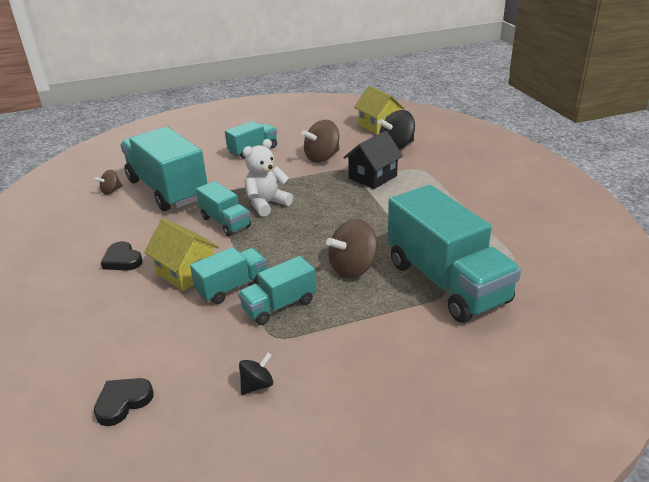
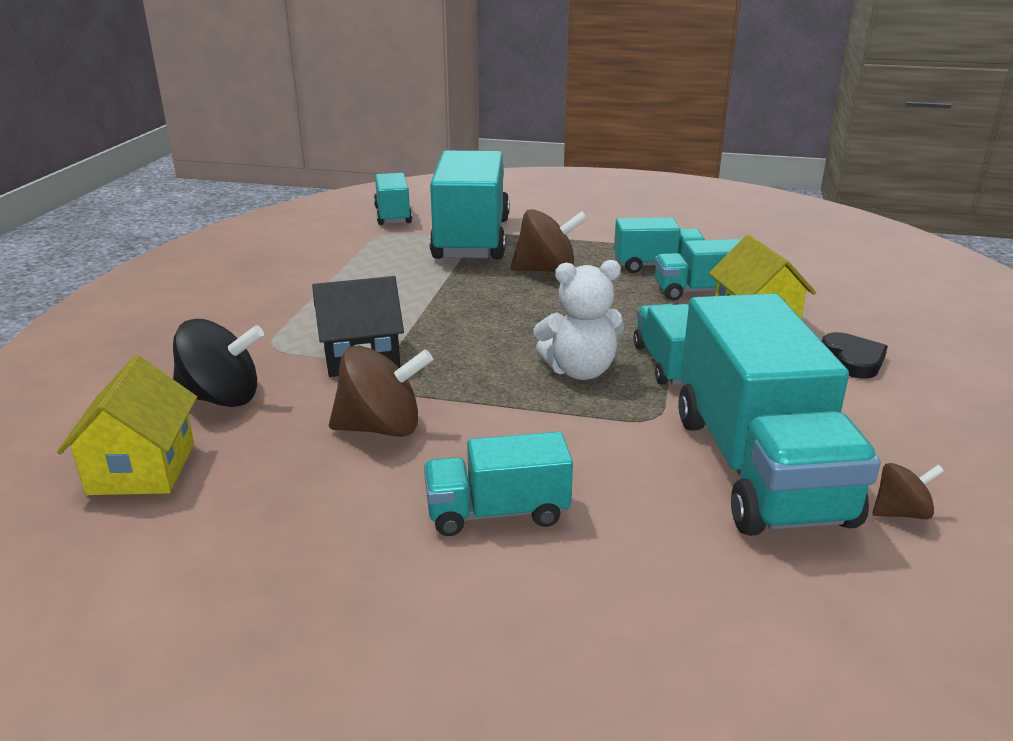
camera: 150 degrees left, 5 degrees down
(123, 402) = (839, 250): black heart -> none
(257, 385) = (713, 232): black spinning top -> none
(550, 287) = (393, 215): none -> turquoise truck

